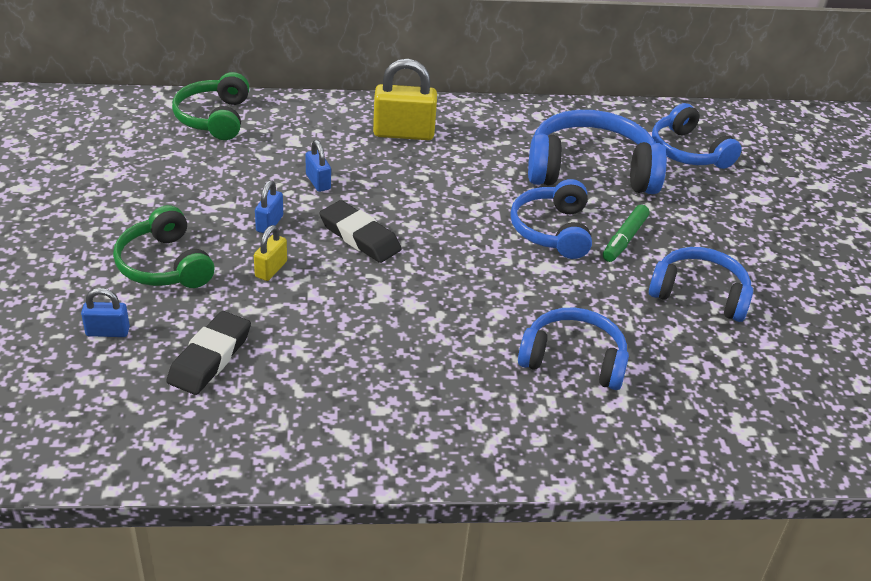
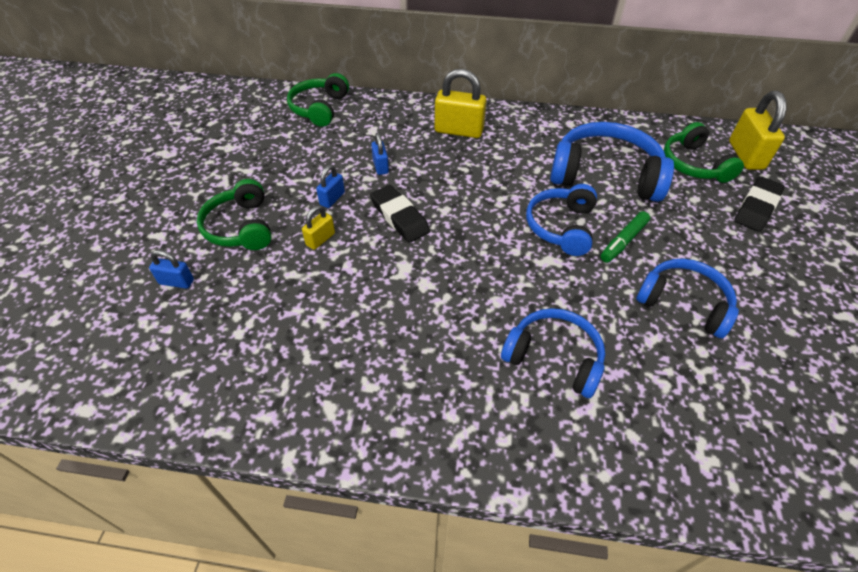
camera: 15 degrees right, 10 degrees up
(210, 358) = (246, 316): black eraser -> black eraser (756, 207)
(688, 151) = (694, 164): blue headphones -> green headphones
(744, 137) = (745, 155): none -> yellow padlock

